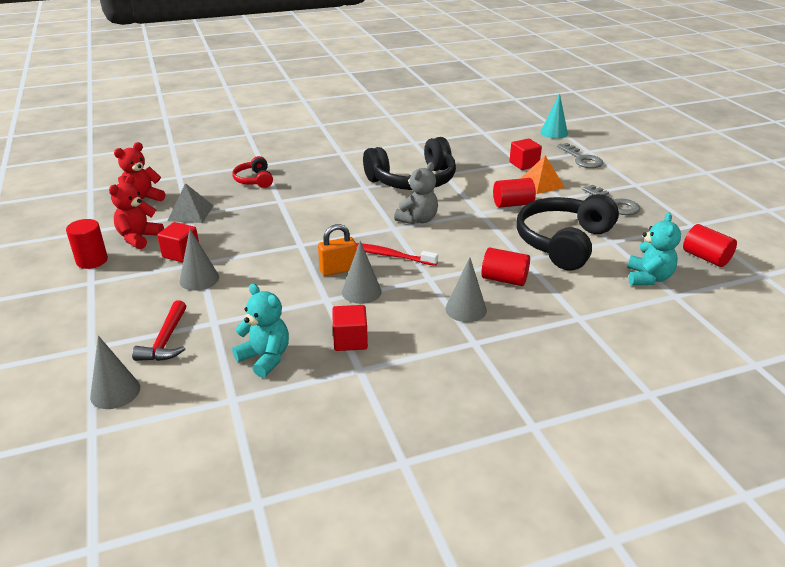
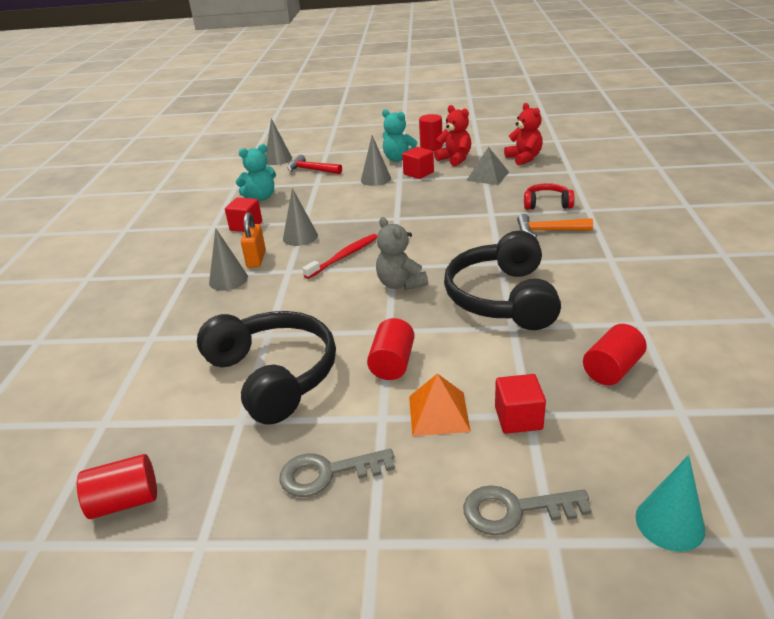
camera: 115 degrees right, 0 degrees up
(305, 175) = (548, 231): none -> orange hammer
(338, 270) = (341, 230): orange padlock -> orange padlock (256, 259)
(504, 279) = (247, 311): red cylinder -> red cylinder (612, 369)
(648, 278) = (149, 416): turquoise teddy bear -> turquoise teddy bear (399, 159)

